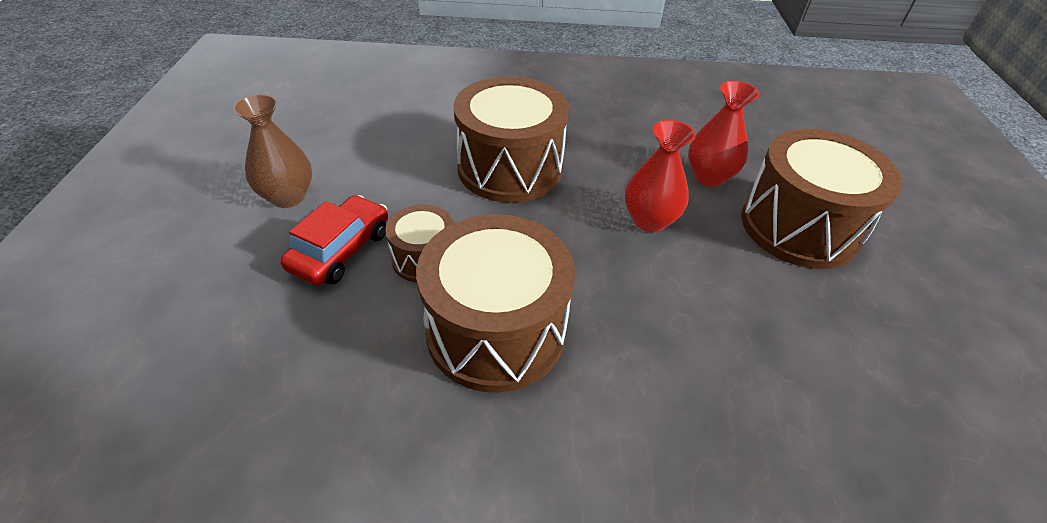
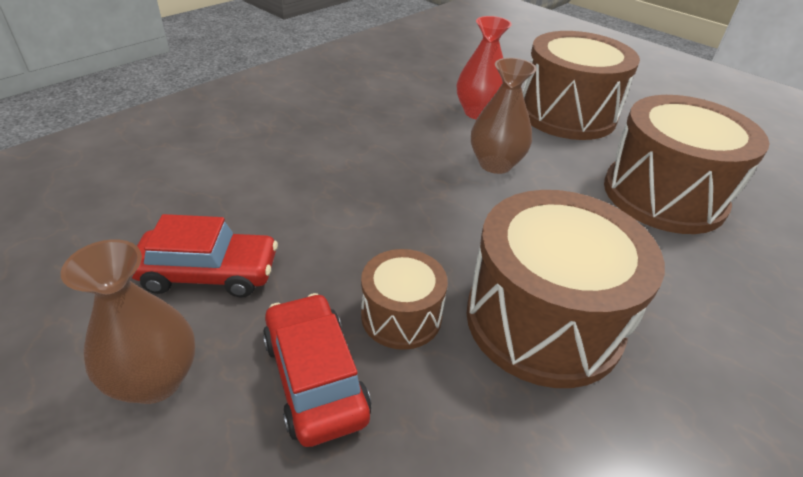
camera: 50 degrees left, 5 degrees down
(376, 165) = (209, 273): none -> red car
(510, 168) = (342, 191): brown drum -> brown drum (663, 195)
(649, 220) = (495, 164): red vase -> brown vase

